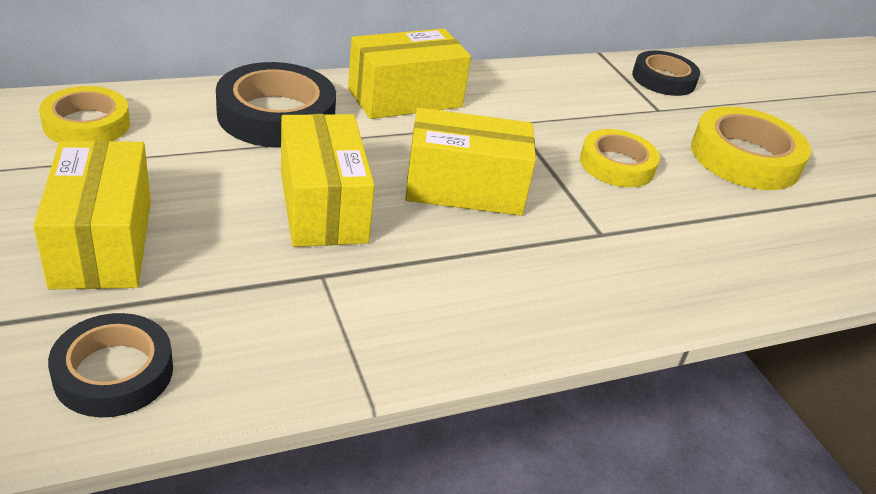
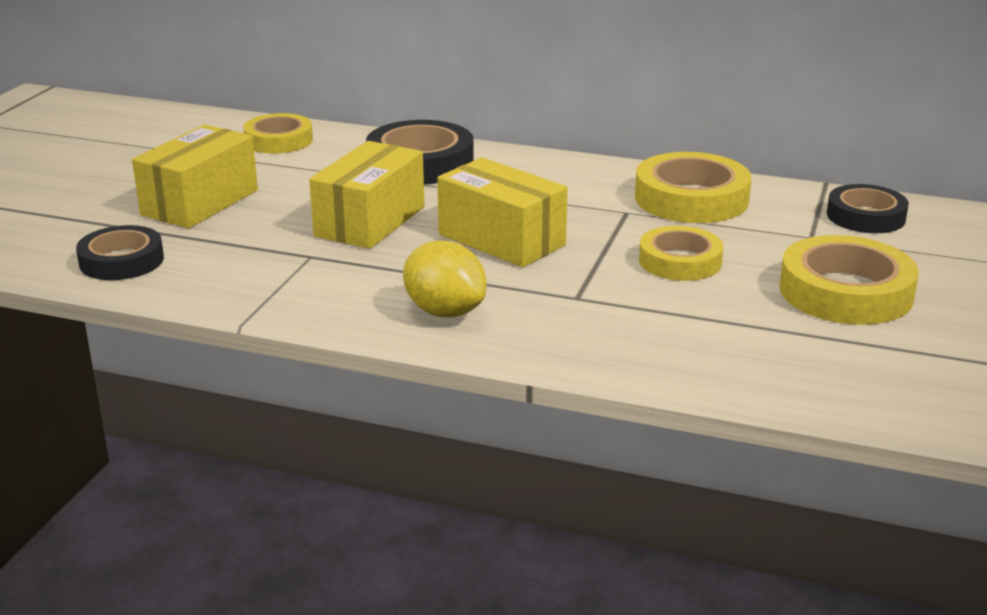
camera: 45 degrees right, 10 degrees down
(405, 98) = (549, 174): yellow box -> none
(531, 296) = (445, 312): none -> yellow lemon
(540, 94) = (691, 199): none -> yellow tape

